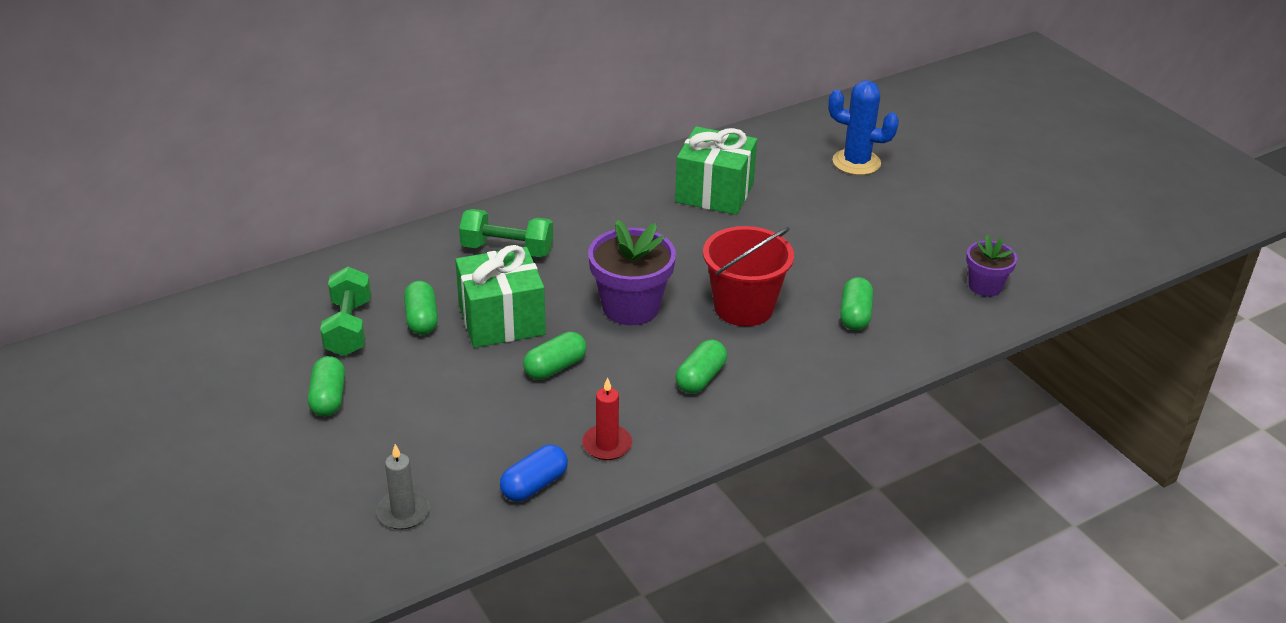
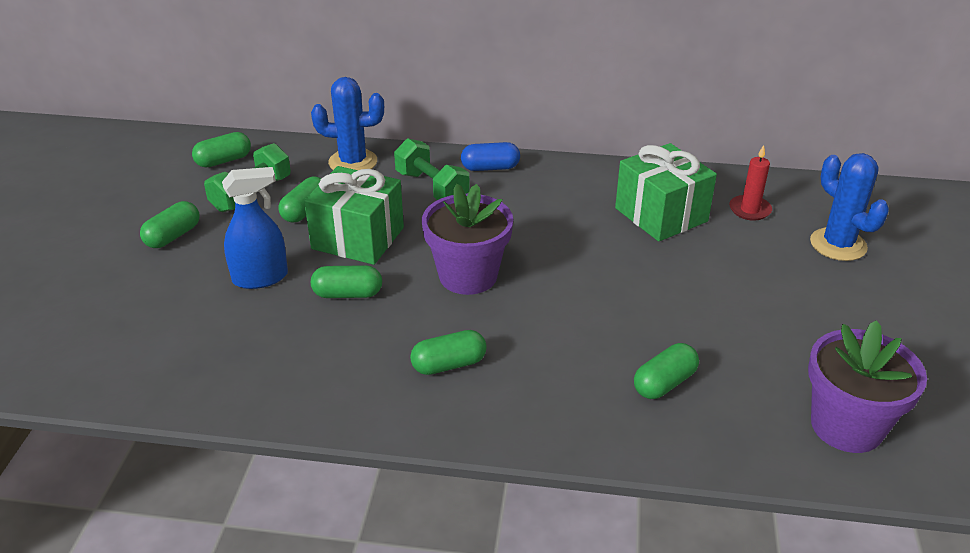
camera: 40 degrees right, 0 degrees up
(273, 311) = (223, 161): none -> green capsule
(403, 512) = (102, 345): grey candle -> none
(404, 258) = (353, 162): none -> blue cactus
(463, 391) = (260, 278): none -> blue spray bottle
(534, 485) = (209, 379): blue capsule -> blue capsule (490, 168)
(607, 445) = (303, 378): red candle -> red candle (749, 210)
(743, 307) = (565, 323): red bucket -> none
(985, 286) = (846, 426): purple flower pot -> purple flower pot, size x1.69

